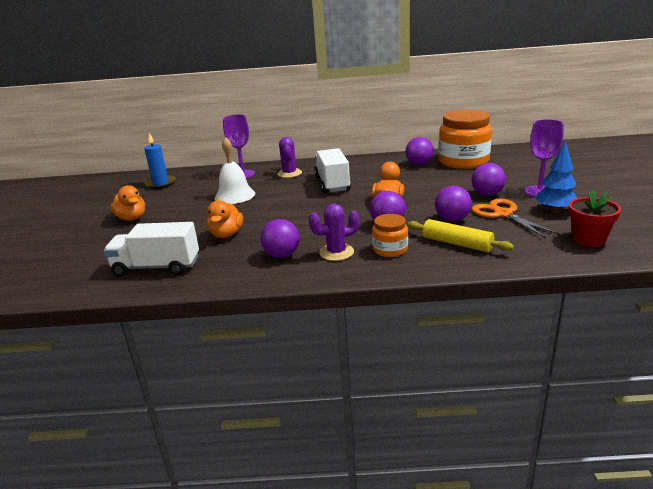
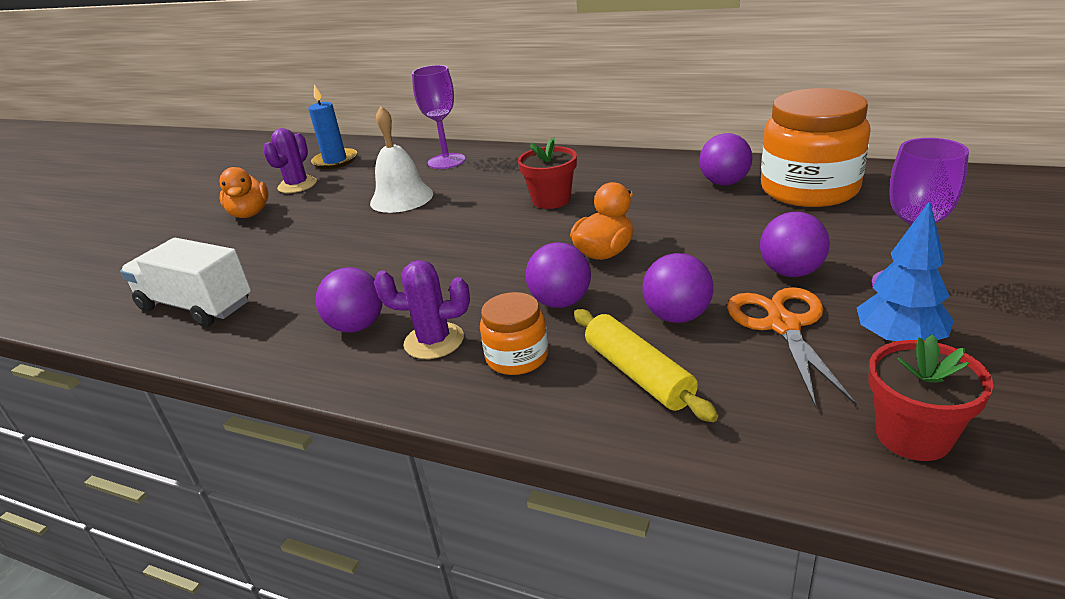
camera: 25 degrees right, 5 degrees up
(226, 234) = (326, 268): orange duck -> none
(289, 173) = (509, 170): purple cactus -> purple cactus (297, 185)
(332, 184) = (551, 200): white truck -> red flower pot

